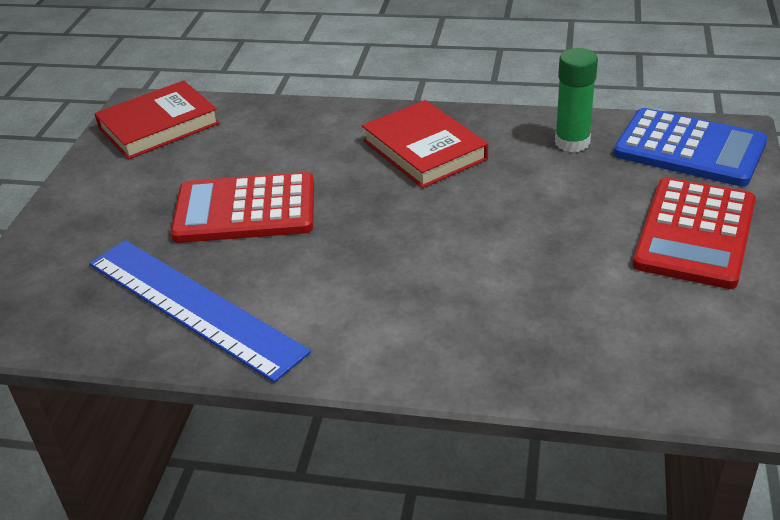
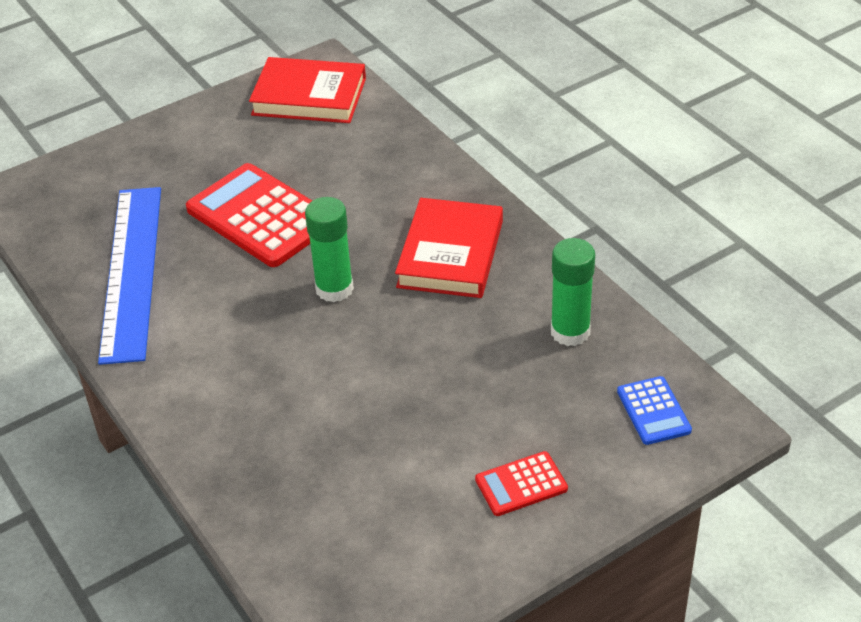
camera: 45 degrees right, 5 degrees up
(380, 215) = (334, 289): none -> green glue stick
(689, 149) = (653, 411): blue calculator -> blue calculator, size x0.49
(695, 233) = (521, 484): red calculator -> red calculator, size x0.49

